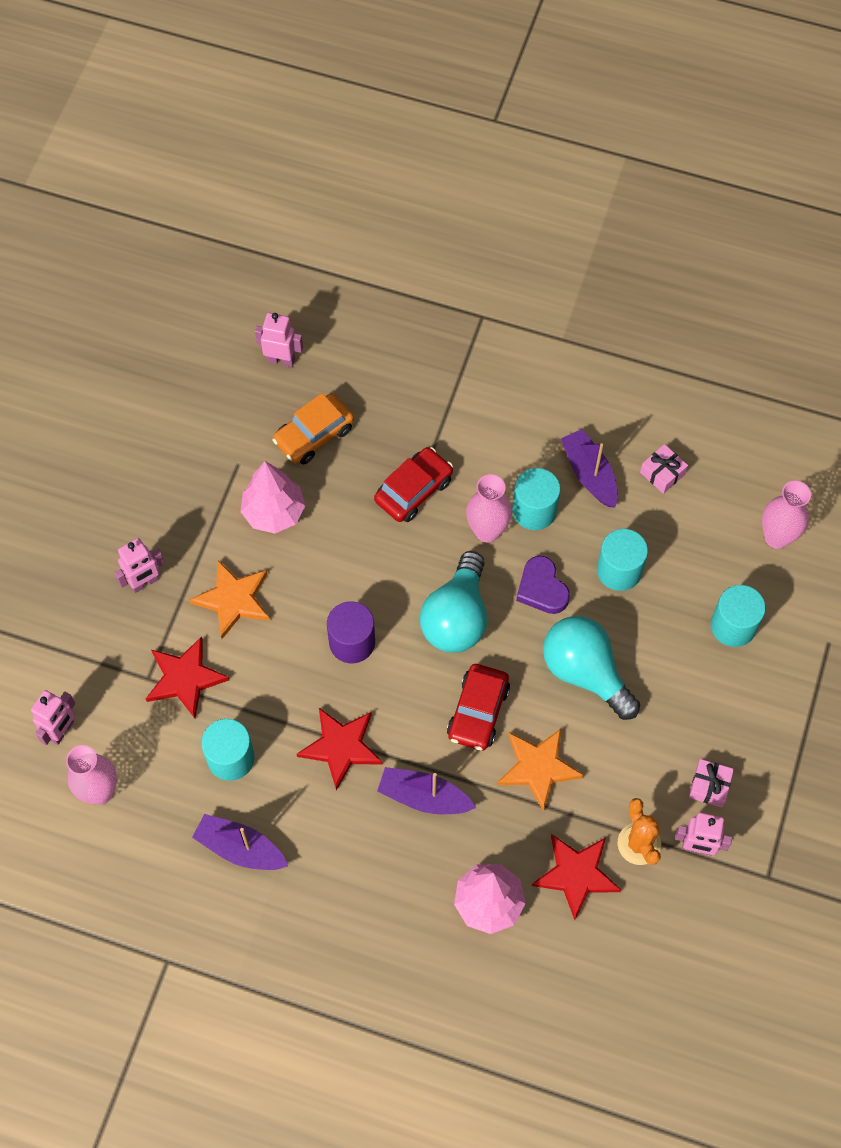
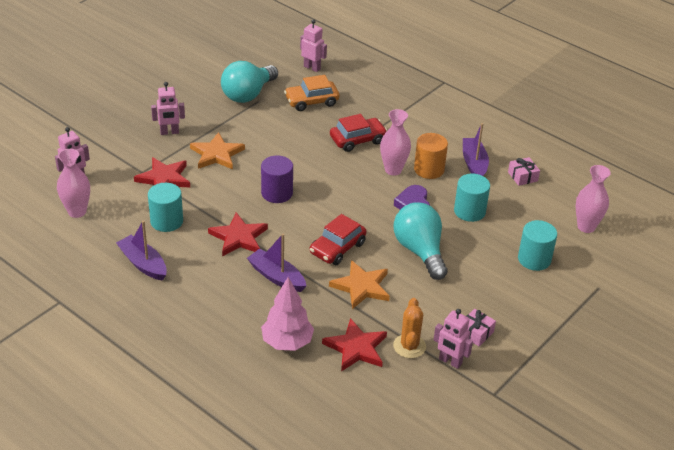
camera: 20 degrees right, 25 degrees down
(274, 512) = (266, 125): pink tree -> none
(456, 617) = (350, 201): turquoise light bulb -> turquoise light bulb (248, 94)
(534, 510) = (429, 169): turquoise cylinder -> orange cylinder

